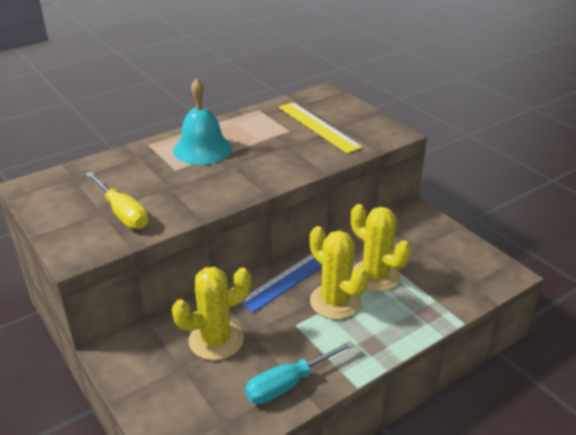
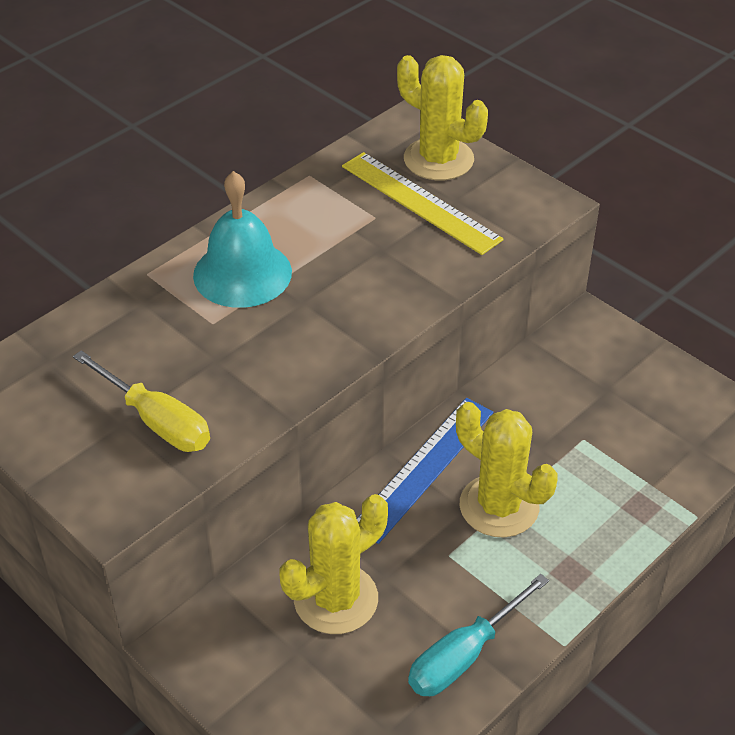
camera: 10 degrees left, 10 degrees up
(375, 276) = (549, 451): yellow cactus -> yellow cactus (438, 159)

